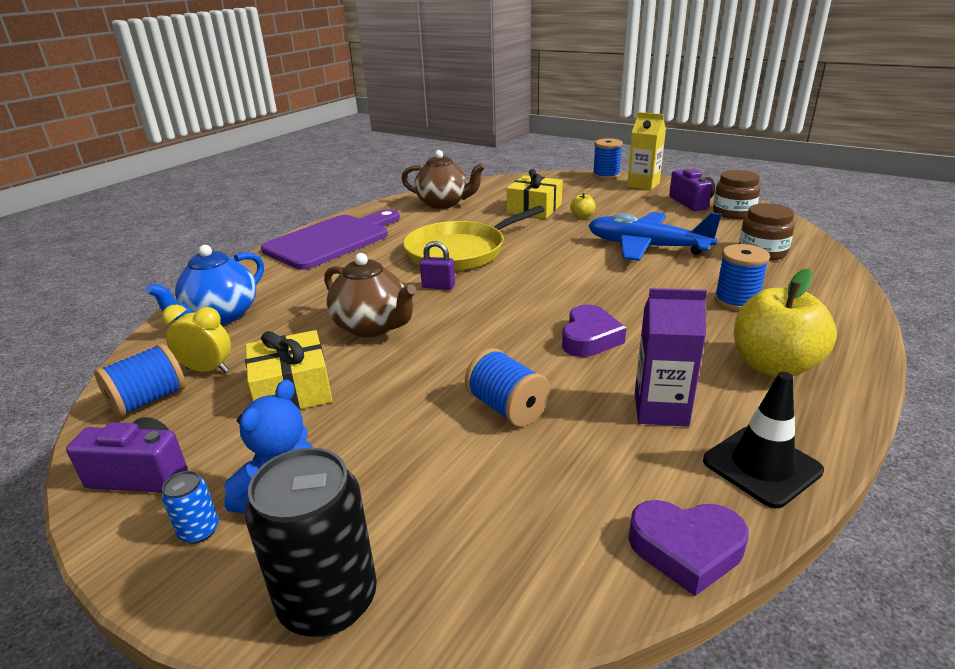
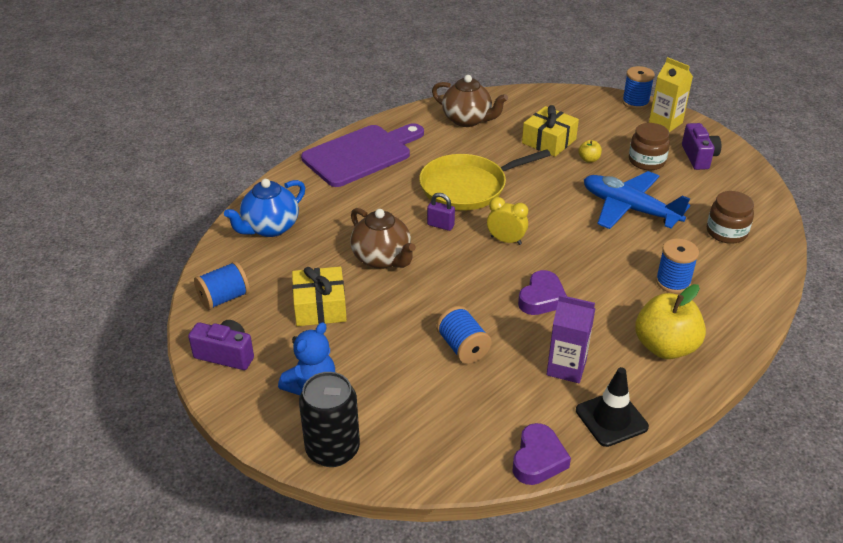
camera: 10 degrees right, 10 degrees up
(199, 531) = (262, 397): blue can -> none
(207, 370) = (262, 279): yellow clock -> yellow clock (506, 240)
(686, 549) = (538, 459): purple heart -> purple heart turned 90 degrees counterclockwise
(733, 213) = (730, 177): brown jar -> brown jar (646, 161)

